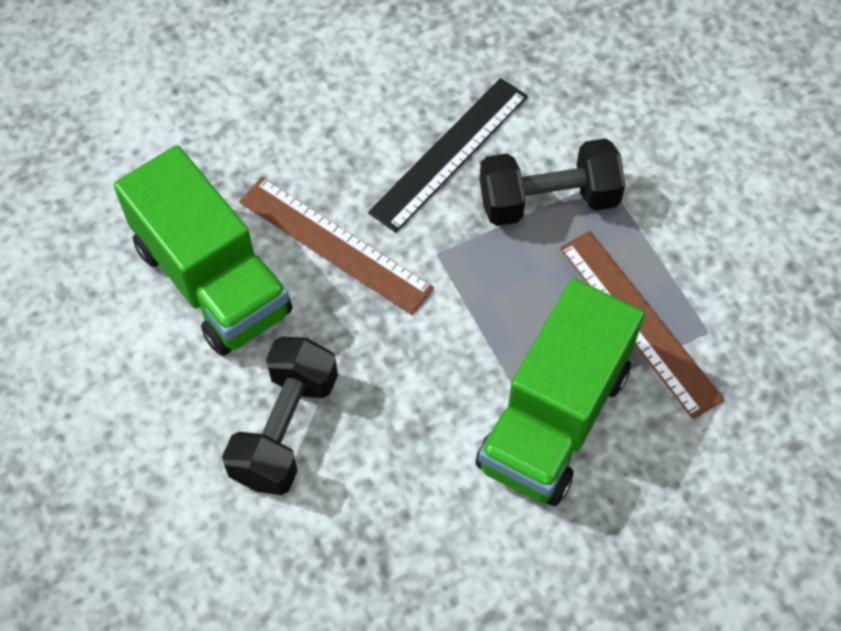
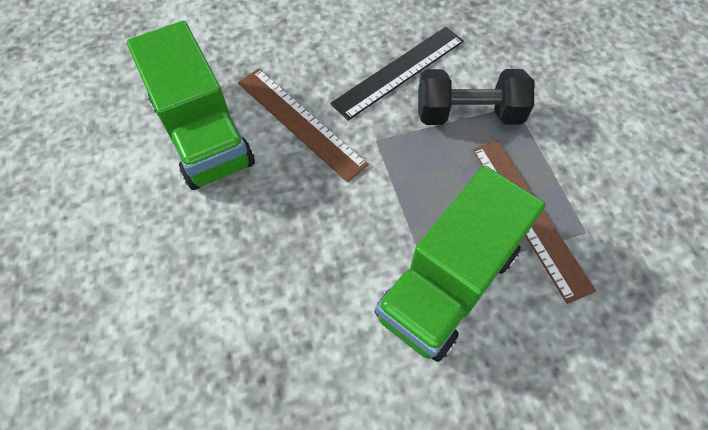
camera: 10 degrees right, 0 degrees up
(285, 429) = (227, 256): black dumbbell -> none

